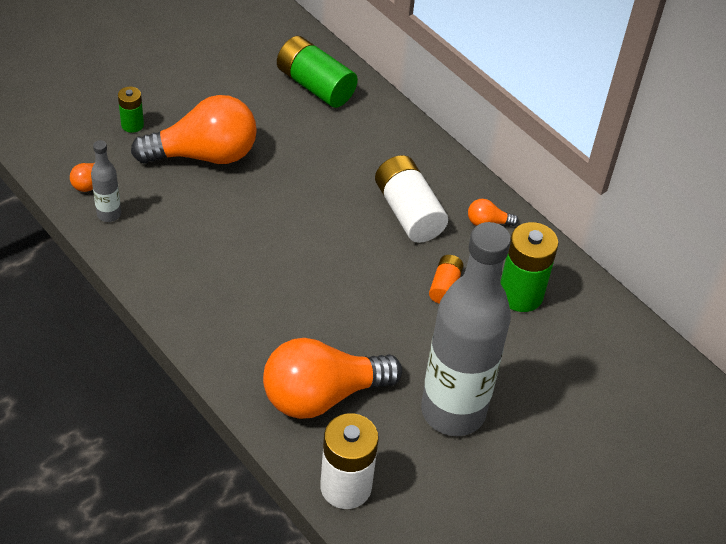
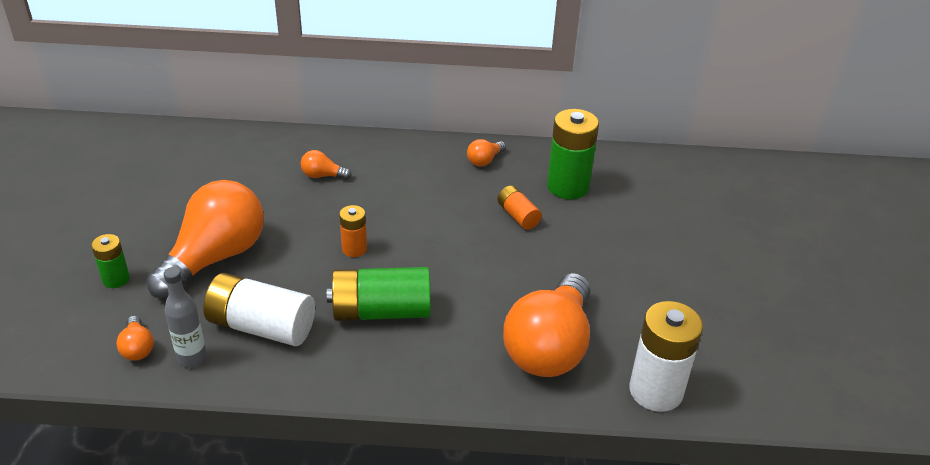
camera: 45 degrees left, 10 degrees down
(296, 218) = (354, 249): none -> orange battery
(315, 86) = (238, 156): green battery -> green battery (381, 311)
(351, 145) = (323, 176): none -> orange light bulb
(408, 212) = (426, 189): white battery -> white battery (261, 326)
(453, 411) = (639, 285): grey bottle -> none

